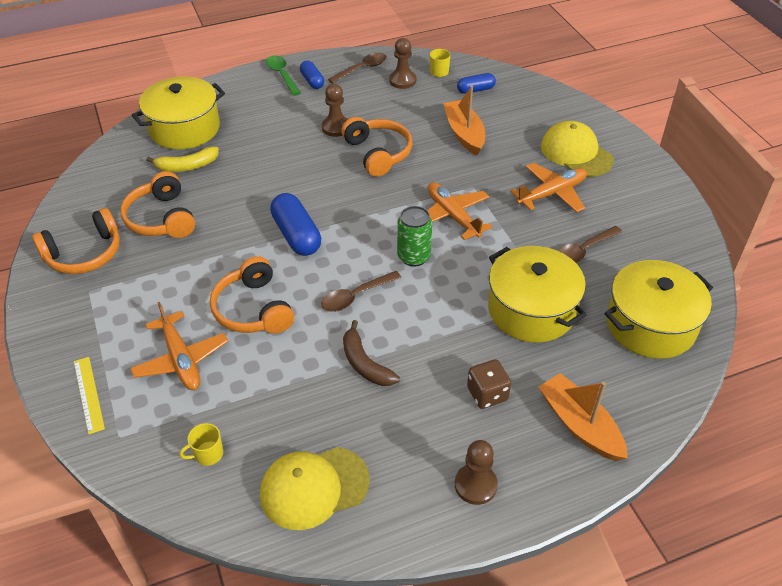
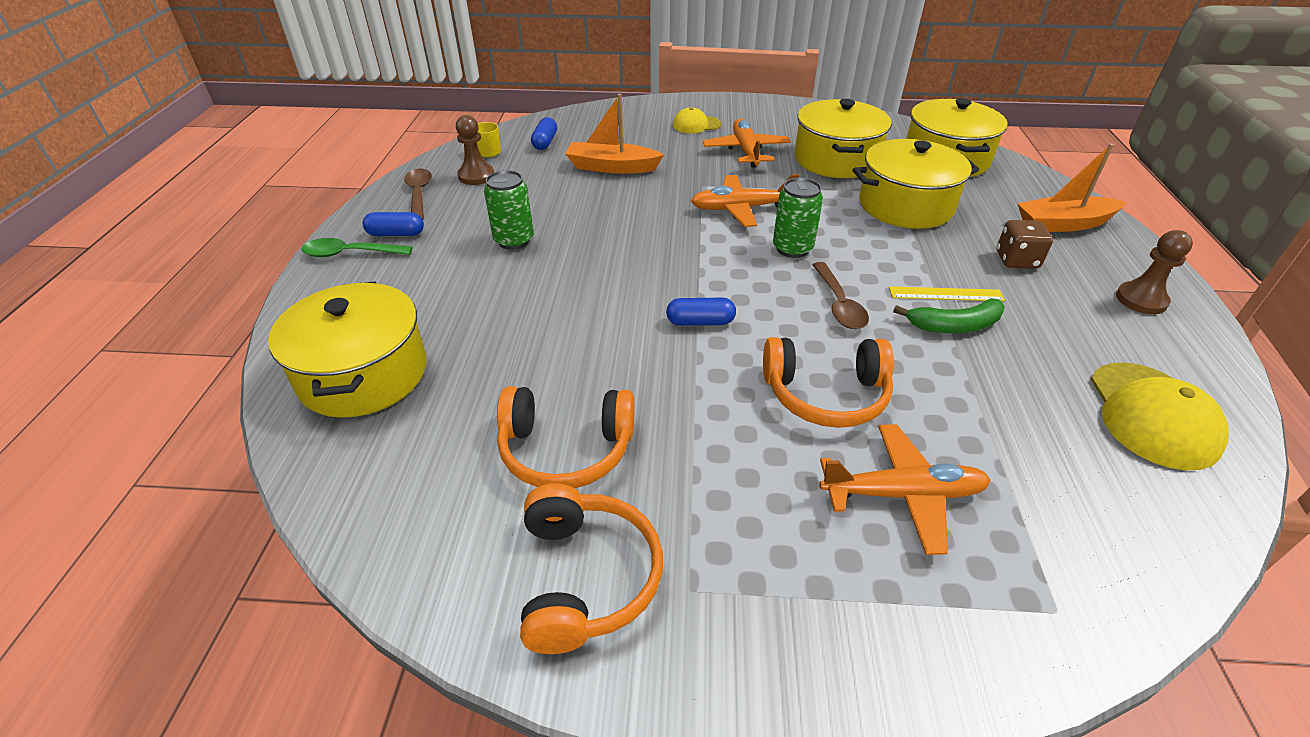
camera: 65 degrees left, 5 degrees down
(88, 394) = (954, 639): yellow ruler -> yellow ruler (946, 294)
(187, 166) = (461, 392): yellow banana -> none
(208, 454) = (1096, 505): yellow mug -> none
(296, 235) = (700, 322): blue capsule -> blue capsule, size x0.59
(336, 127) = (514, 240): brown pawn -> green can
(365, 363) = (953, 325): brown banana -> green banana
(378, 153) = (594, 225): orange headphones -> none
(576, 153) = (696, 125): yellow cap -> yellow cap, size x0.59
(583, 250) = (836, 159): brown spoon -> yellow pot

